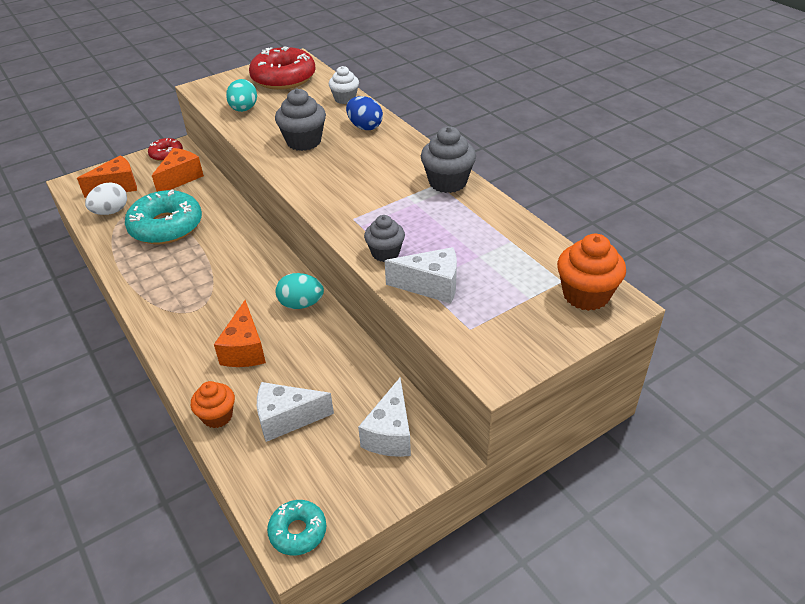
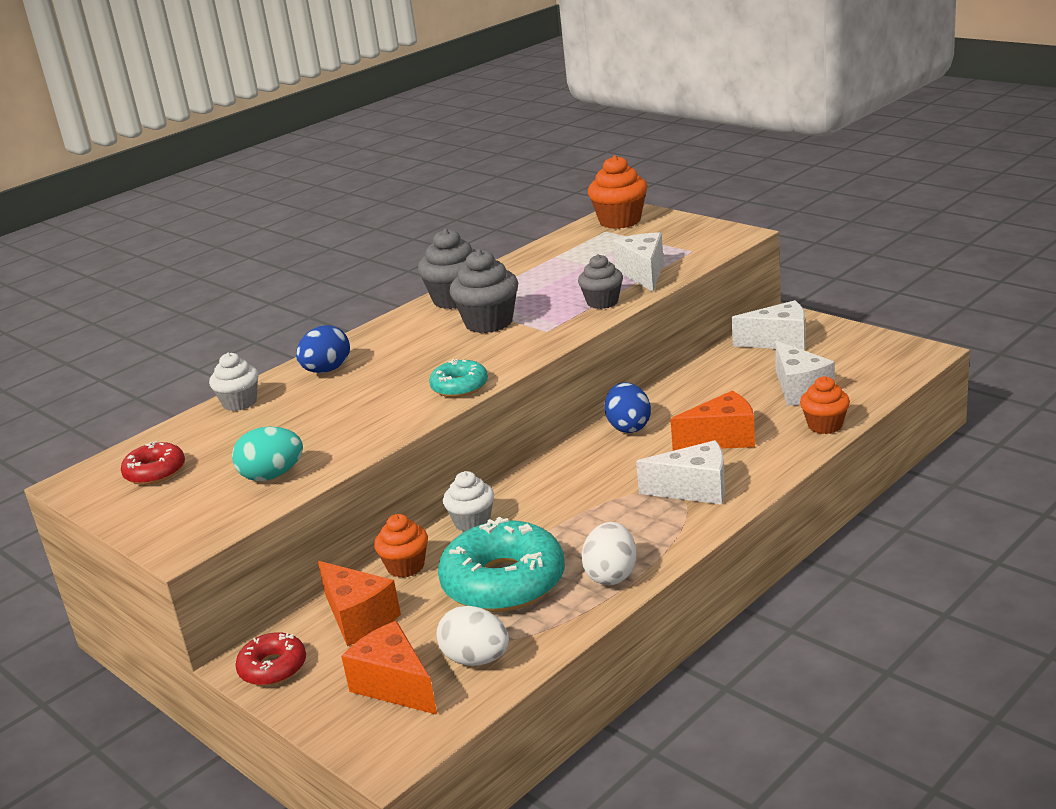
camera: 100 degrees left, 15 degrees down
(134, 266) = (611, 575): none -> white egg
(181, 178) = (358, 619): orange cheese -> orange cheese turned 150 degrees counterclockwise
(190, 319) = (694, 490): none -> white cheese
(213, 195) = (405, 566): none -> orange cupcake
(237, 221) = (472, 522): none -> white cupcake
(283, 78) = (155, 472): red donut -> red donut, size x0.52
(298, 531) = (911, 354): turquoise donut -> turquoise donut (459, 387)
(301, 304) = (628, 427): turquoise egg -> blue egg
(303, 141) = (373, 401): grey cupcake -> grey cupcake (489, 322)

